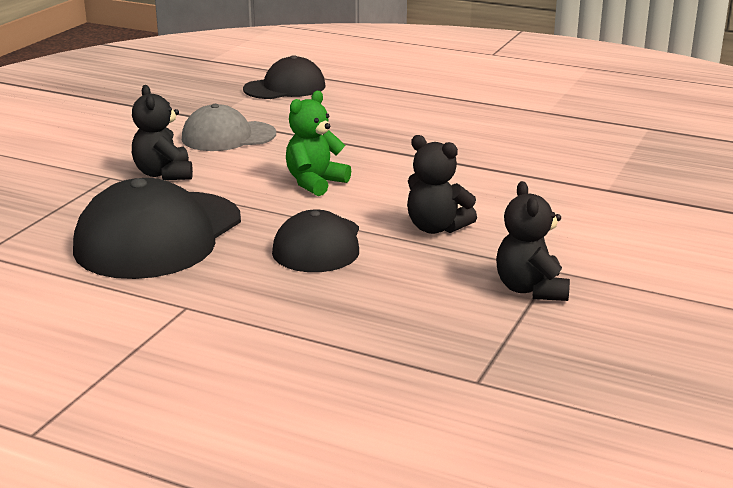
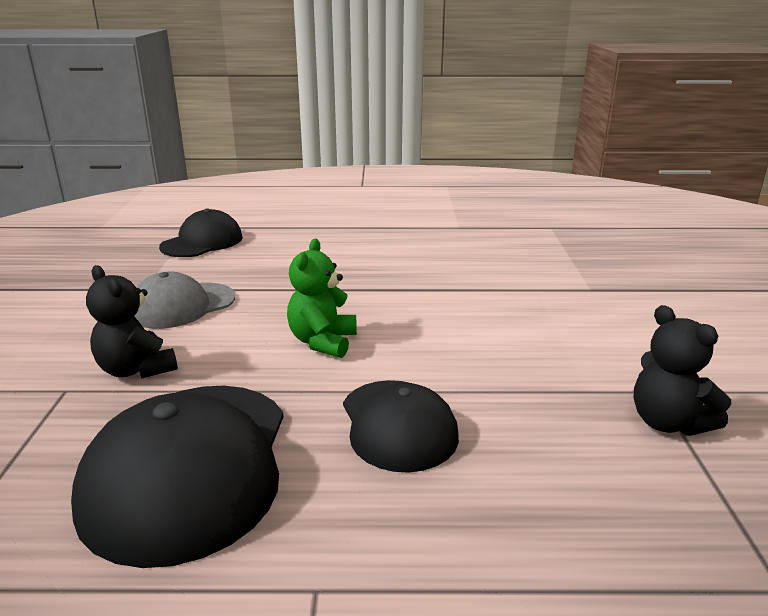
camera: 25 degrees left, 0 degrees up
(436, 228) = (496, 368): black teddy bear -> none

